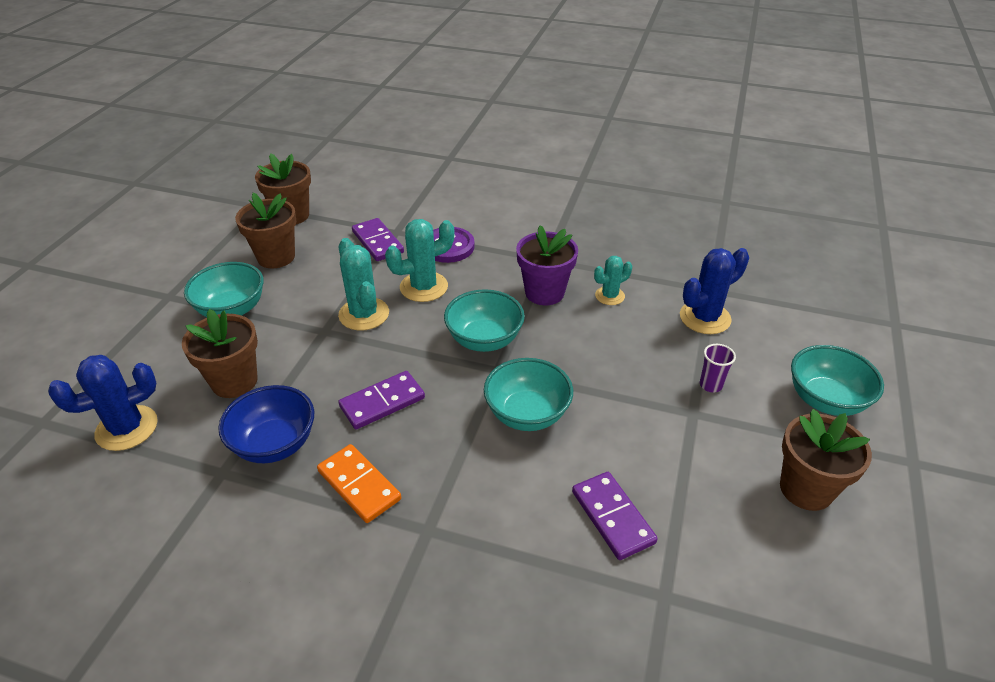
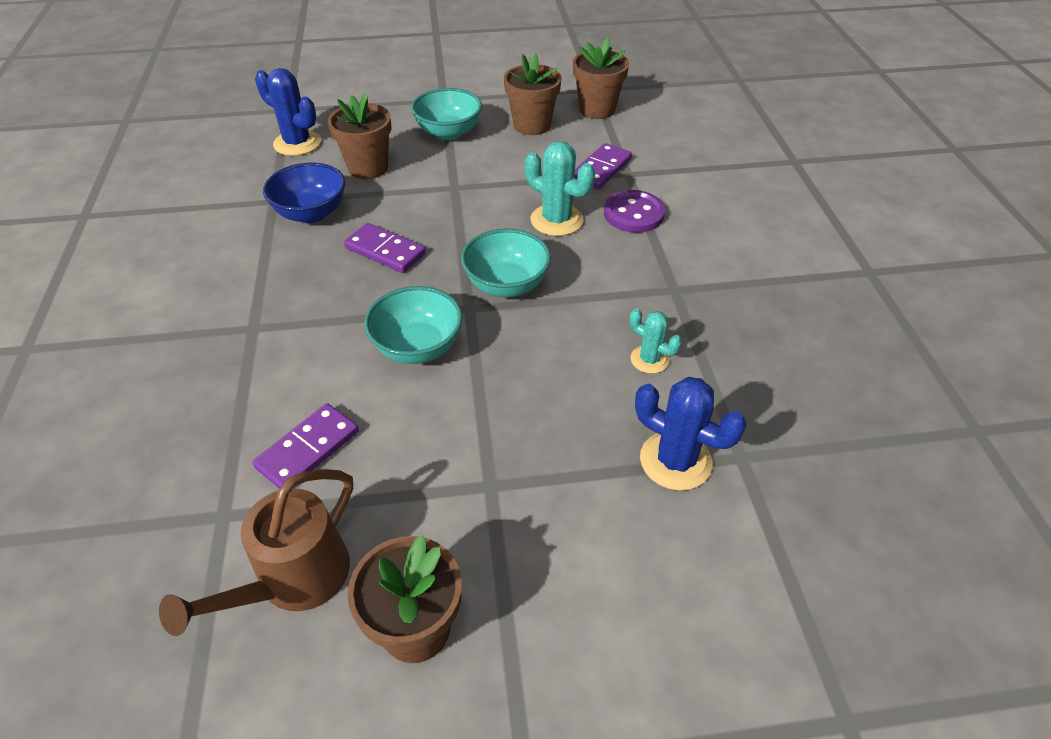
camera: 65 degrees right, 5 degrees up
(359, 485) = (286, 272): orange domino -> none
(364, 314) = (491, 199): turquoise cactus -> none
(544, 292) = (613, 305): purple flower pot -> none
(710, 385) = (549, 493): purple cup -> none
(747, 555) = (293, 581): none -> brown watering can
(825, 400) = (594, 632): turquoise bowl -> none

